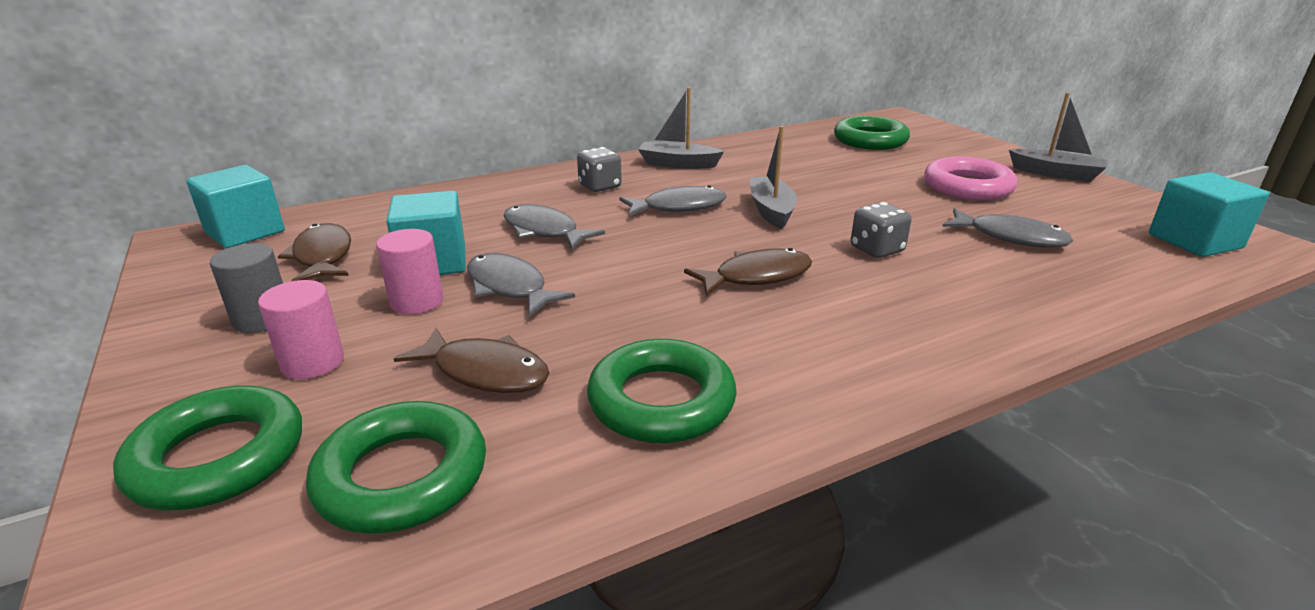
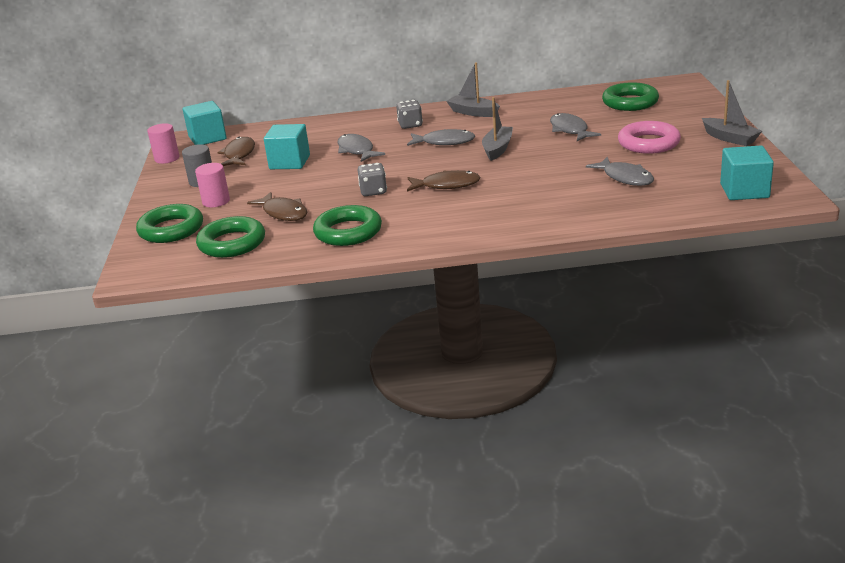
camera: 25 degrees right, 0 degrees up
(417, 302) = (271, 181): pink cylinder -> pink cylinder (167, 158)
(510, 287) = (318, 178): grey fish -> grey fish (570, 130)
(877, 250) = (532, 177): grey dice -> grey dice (373, 191)

